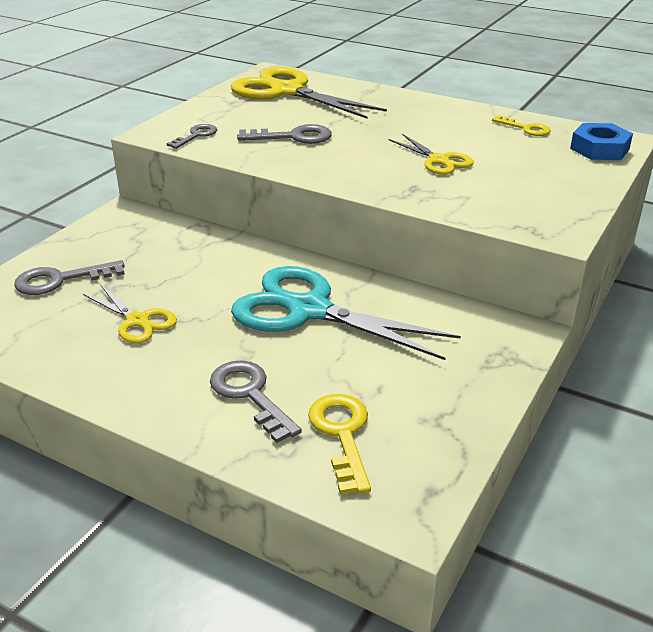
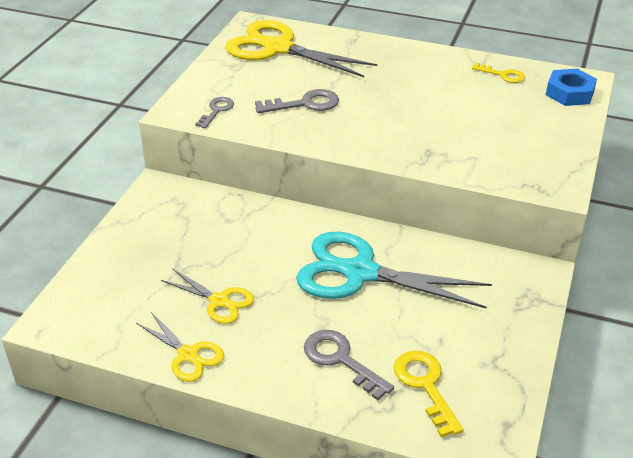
camera: 10 degrees left, 5 degrees up
(60, 280) = (133, 267): grey key -> none
(439, 160) = (440, 119): yellow scissors -> yellow scissors (188, 355)

